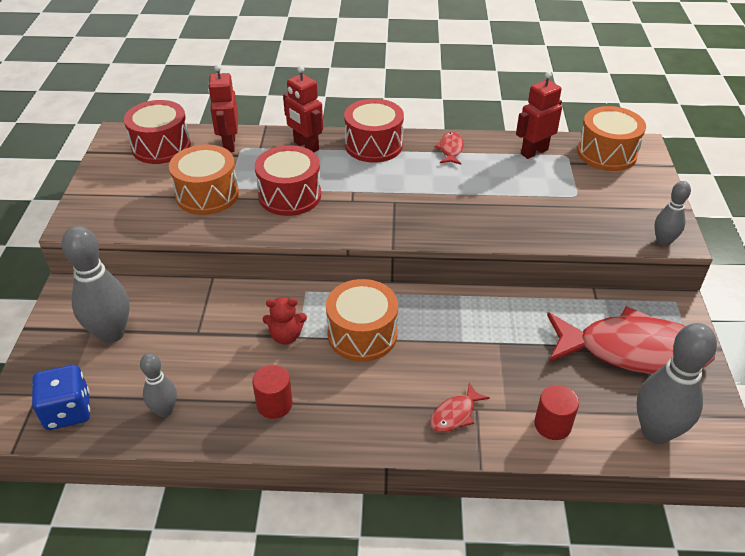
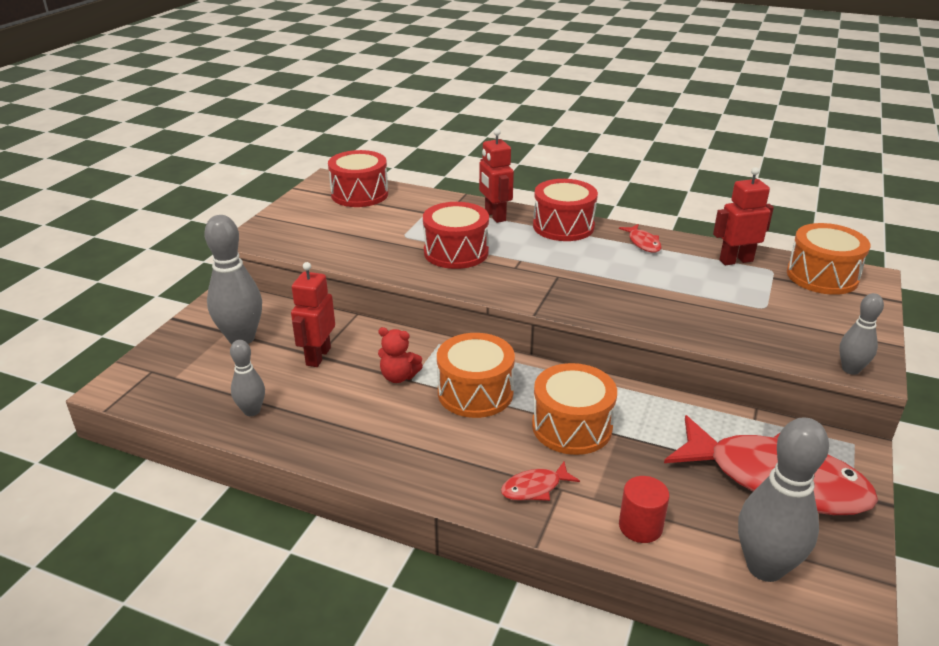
camera: 20 degrees right, 10 degrees down
(68, 411) = (169, 390): blue dice -> none
(207, 194) = (379, 237): orange drum -> orange drum (572, 427)
(229, 144) = (422, 202): red robot -> red robot (318, 356)
(274, 404) = (355, 431): red cylinder -> none
(450, 149) = (643, 243): red fish -> red fish turned 135 degrees clockwise

